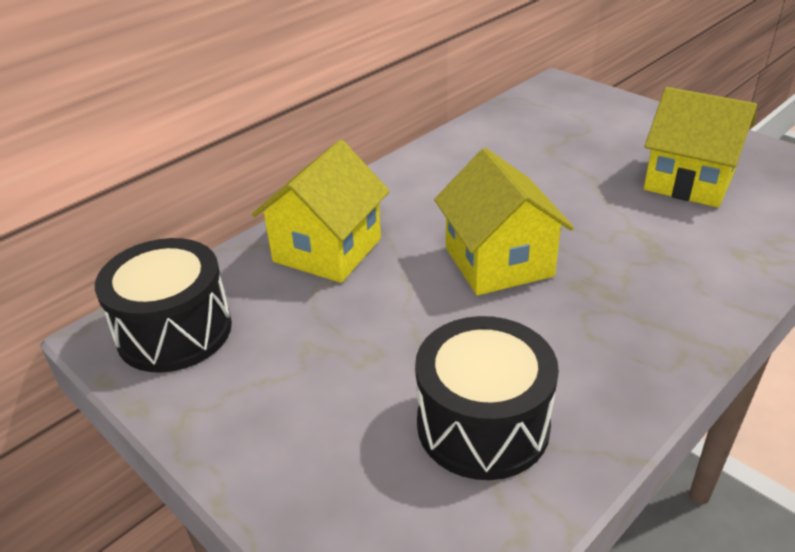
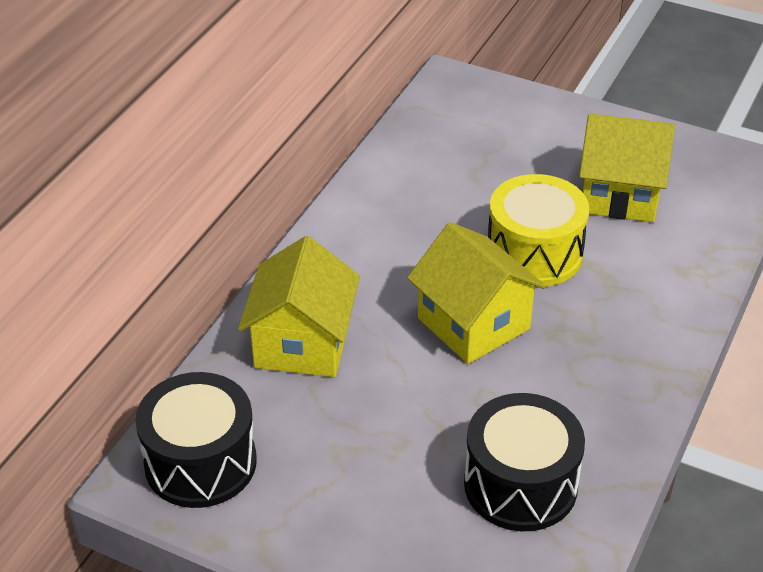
camera: 20 degrees left, 5 degrees up
(584, 214) = (534, 253): none -> yellow drum

